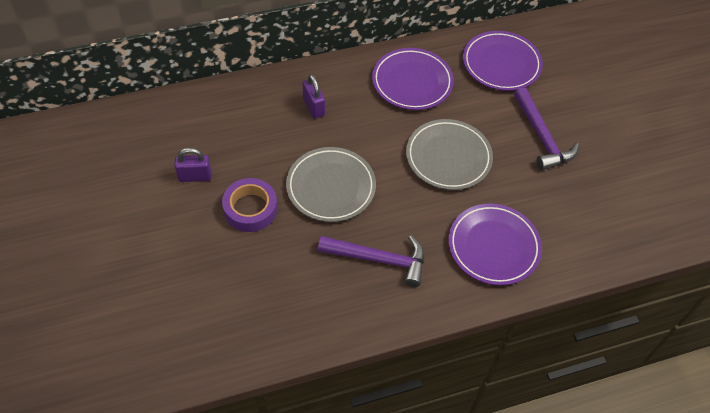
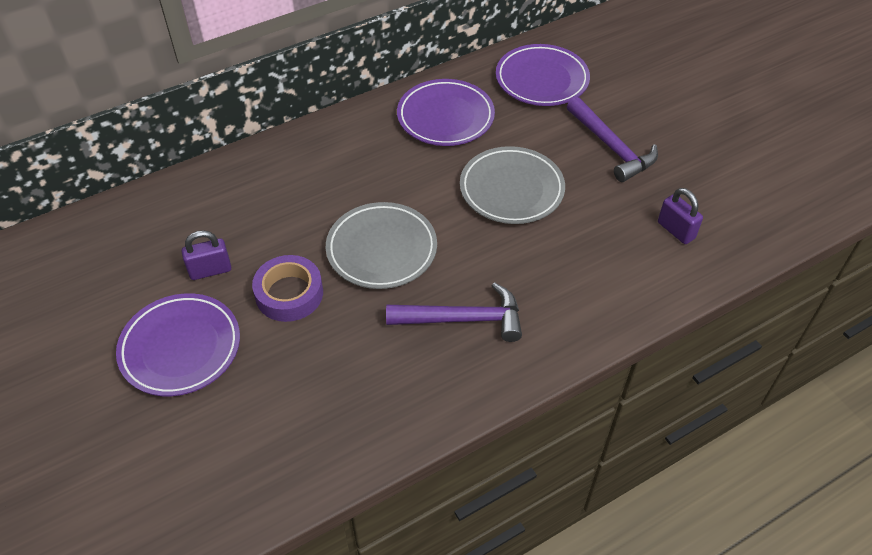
camera: 10 degrees left, 5 degrees down
(313, 107) = (337, 165): purple padlock -> purple padlock (676, 230)
(493, 246) = (594, 276): purple plate -> purple plate (180, 348)

